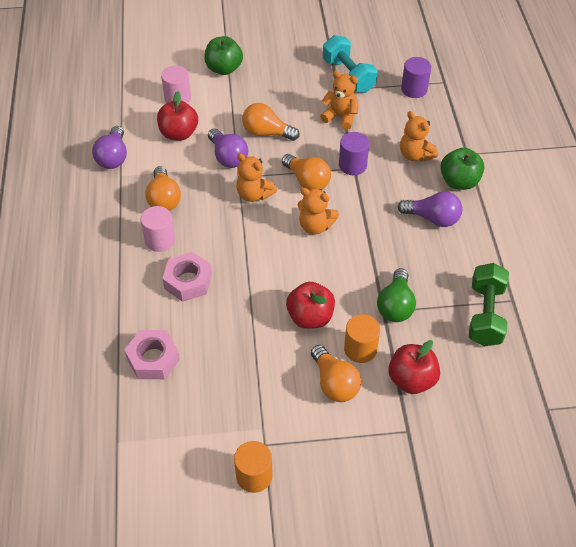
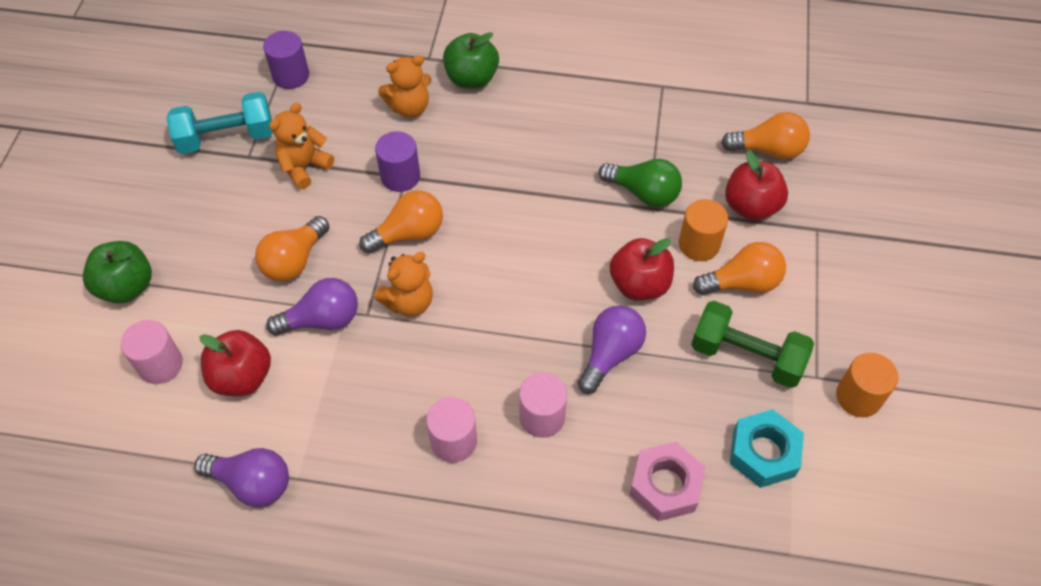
camera: 75 degrees left, 5 degrees up
(164, 199) = (373, 422): orange light bulb -> orange light bulb (768, 150)
(188, 281) = (542, 417): pink nut -> pink cylinder
(191, 415) = (763, 453): none -> turquoise nut
(315, 226) = (492, 243): orange teddy bear -> none
(432, 218) = (521, 120): purple light bulb -> purple light bulb (610, 354)
(485, 314) = (677, 115): green dumbbell -> green dumbbell (746, 356)

